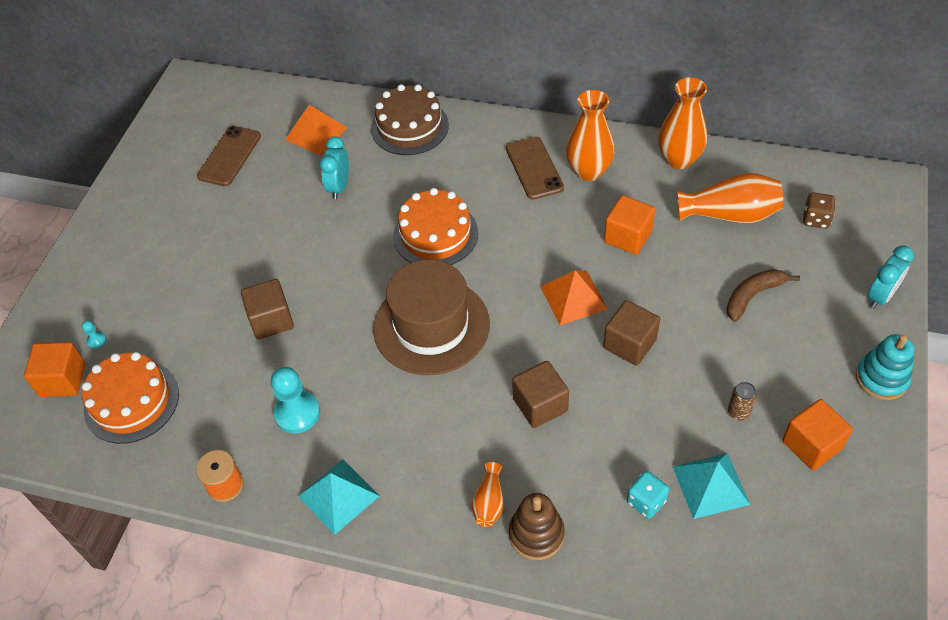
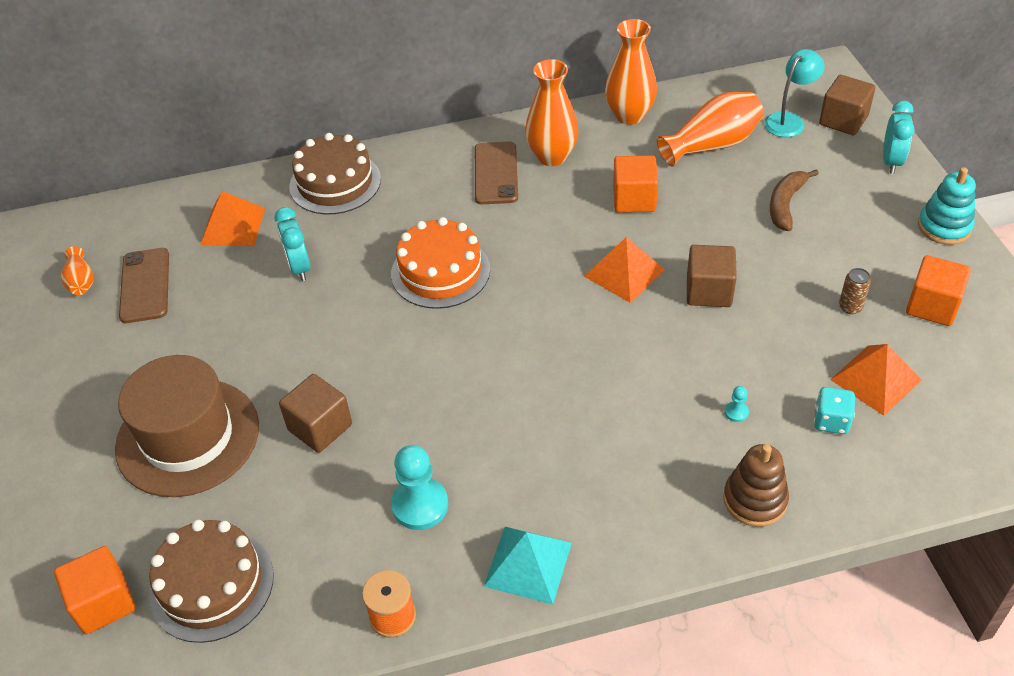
camera: 30 degrees left, 5 degrees down
(97, 340) = (117, 541): turquoise pawn -> turquoise pawn (736, 412)
(131, 401) = (211, 585): orange cake -> brown cake
(431, 326) = (502, 358): brown hat -> brown hat (188, 437)
(489, 502) = (687, 494): orange vase -> orange vase (81, 281)
(534, 168) = (496, 173): brown phone -> brown phone turned 45 degrees clockwise
(540, 405) = (667, 382): brown cube -> brown cube (843, 120)
(711, 485) = (875, 379): turquoise pyramid -> orange pyramid
(816, 219) = (789, 120): brown dice -> turquoise lamp

